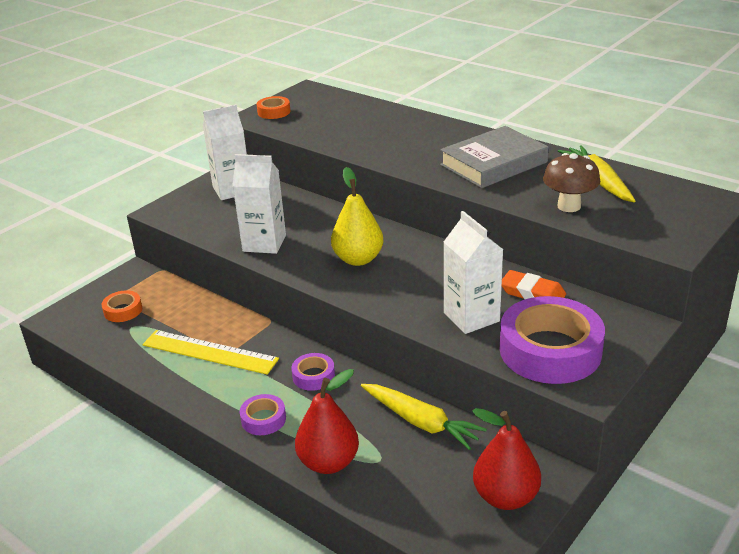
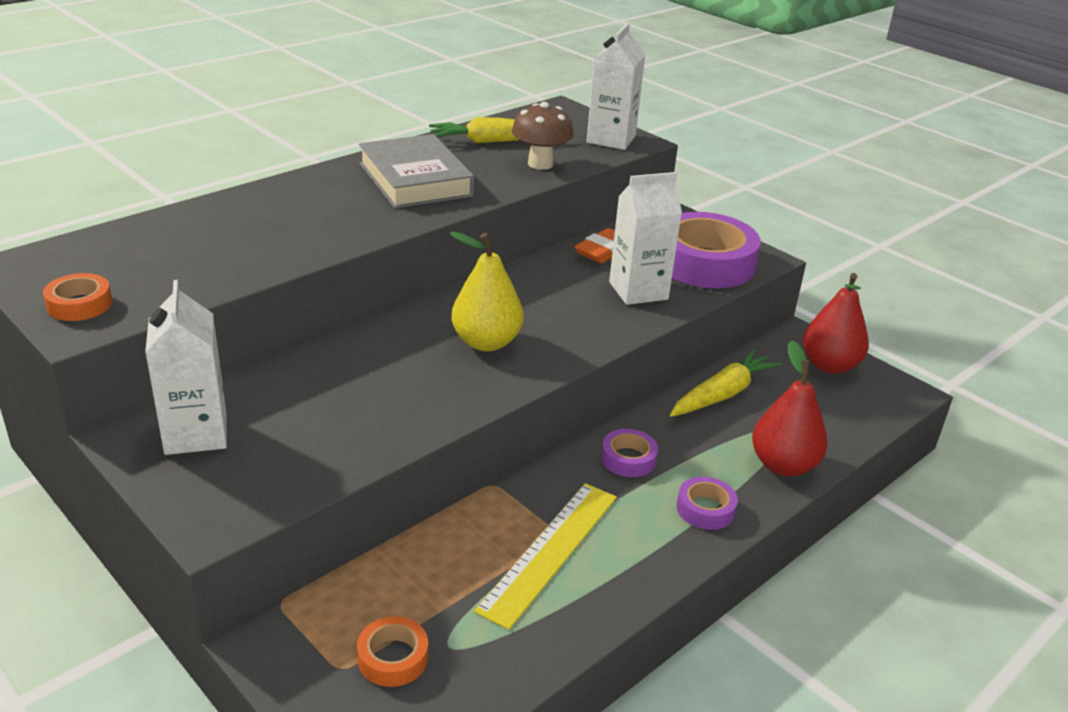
camera: 85 degrees left, 0 degrees up
(264, 243) = (401, 414): white carton -> white carton (611, 139)

